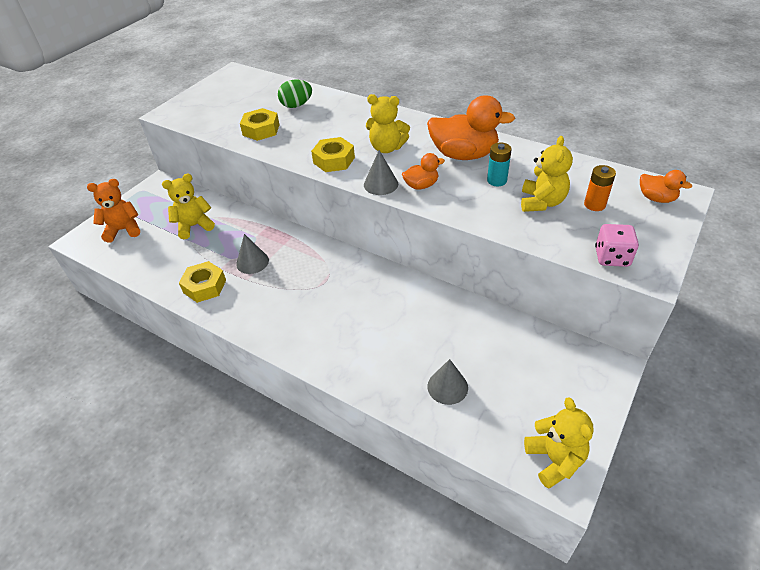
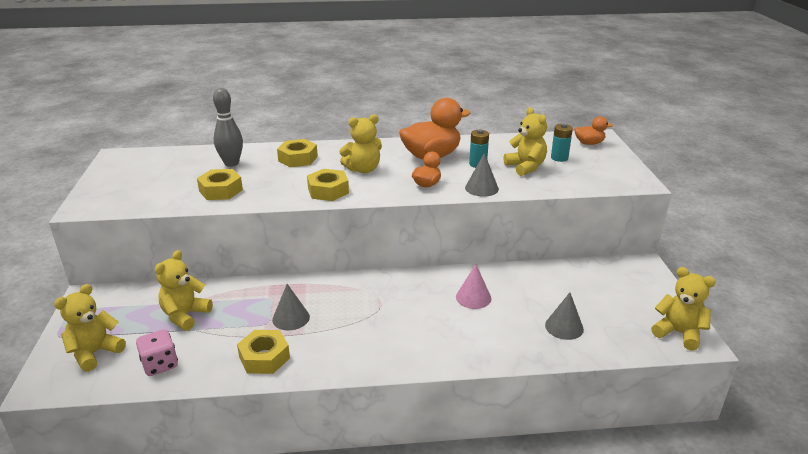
camera: 40 degrees left, 15 degrees down
(123, 230) = (95, 353): orange teddy bear -> yellow teddy bear
(296, 105) = (231, 163): green egg -> grey bowling pin
(349, 117) = (298, 159): none -> yellow nut
(381, 184) = (393, 193): grey cone -> grey cone (481, 188)
(402, 314) = (473, 297): none -> pink cone
(594, 205) = (559, 158): orange battery -> turquoise battery
(612, 257) = (608, 182): pink dice -> pink dice (160, 364)

